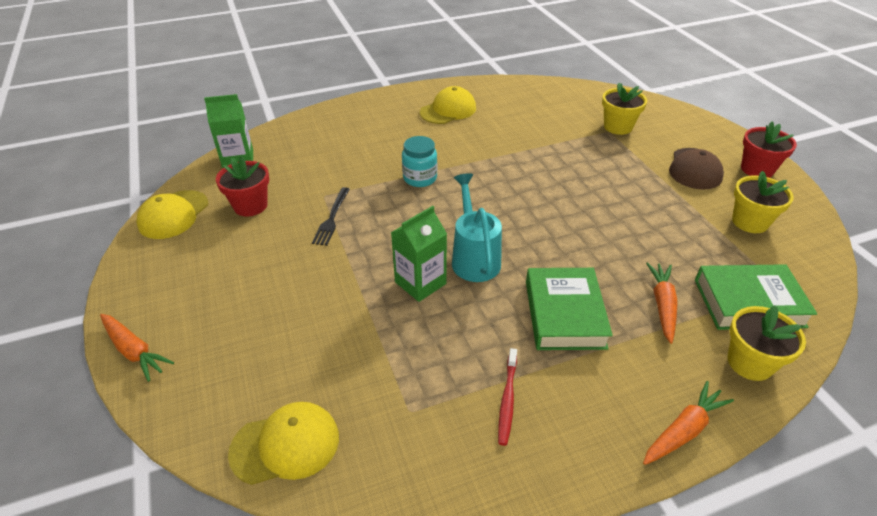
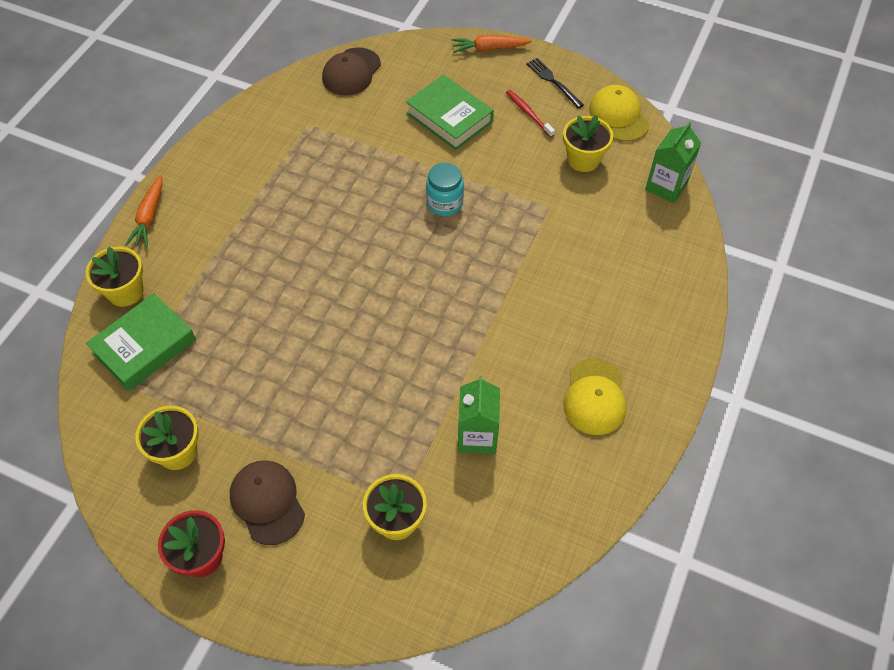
camera: 135 degrees right, 15 degrees up
(250, 206) = (583, 159): red flower pot -> yellow flower pot
(285, 445) = (351, 72): yellow cap -> brown cap
(332, 218) = (513, 194): black fork -> black fork (553, 81)
(420, 178) = (502, 281): turquoise jar -> turquoise jar (444, 203)
(420, 283) = (387, 193): green carton -> green carton (477, 436)
(474, 258) = (373, 238): turquoise watering can -> none
(507, 400) = (261, 165): red toothbrush -> red toothbrush (528, 113)
(564, 314) = (271, 241): green book -> green book (449, 117)
(662, 305) = (208, 297): orange carrot -> none

